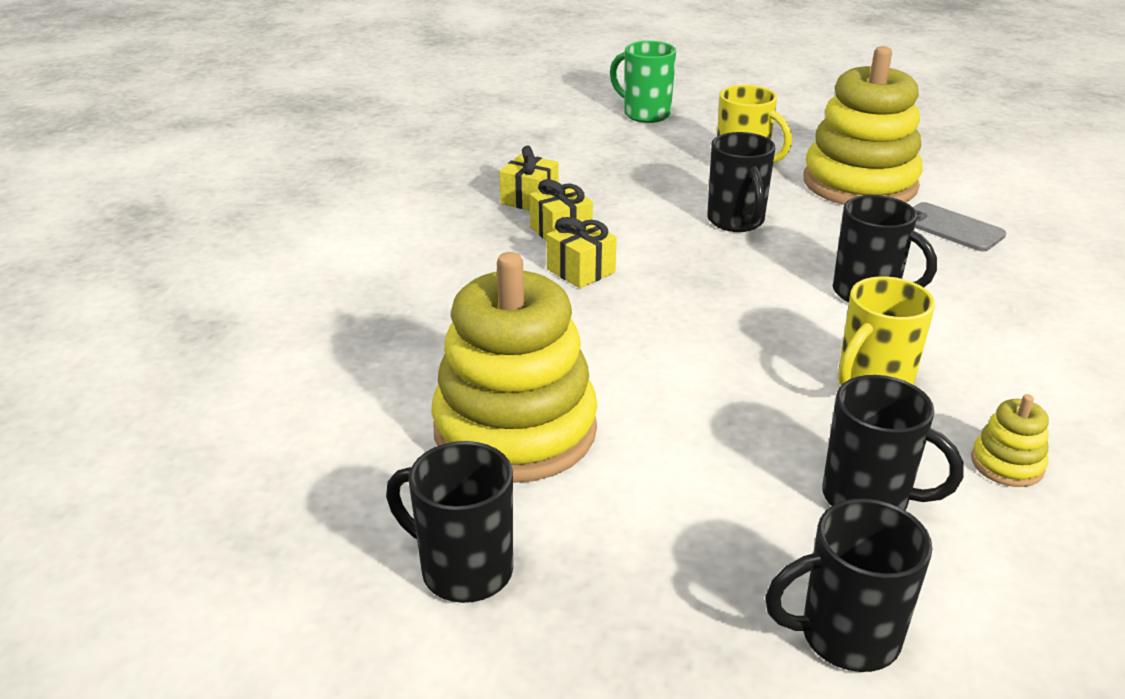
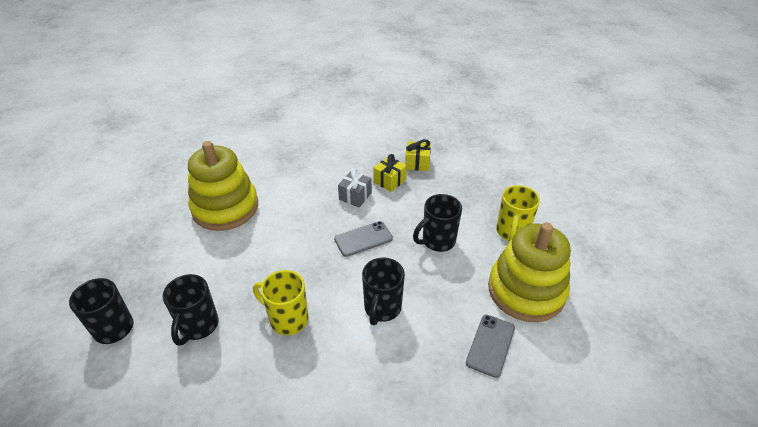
camera: 70 degrees right, 10 degrees up
(463, 570) = (145, 216): black mug -> none
(581, 271) = (355, 196): yellow gift -> grey gift
(645, 114) = (554, 178): green mug -> none
(701, 282) = (363, 239): none -> grey phone
(1007, 464) = (234, 381): yellow stacking toy -> none

